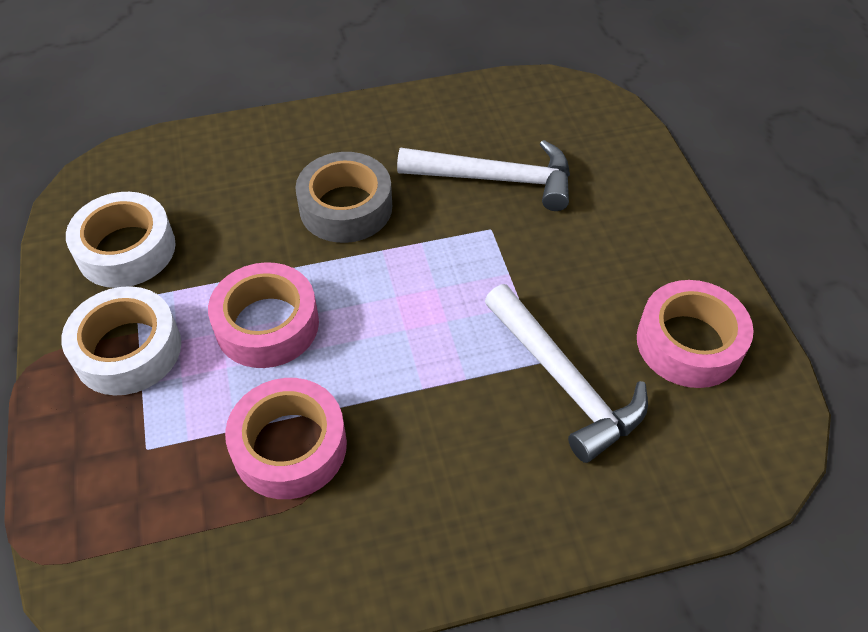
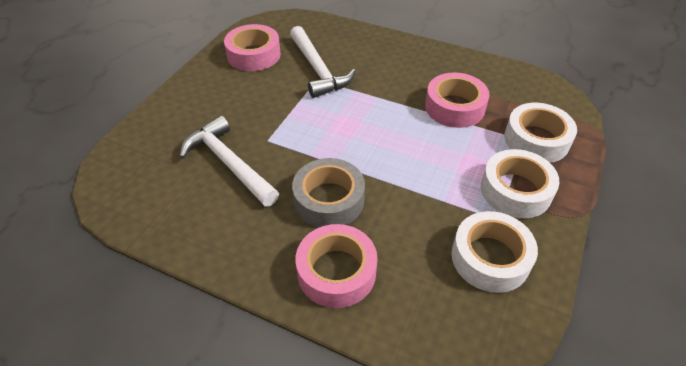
camera: 140 degrees left, 5 degrees down
(127, 461) = (536, 140): none -> white tape
(267, 324) = (429, 161): pink tape -> pink tape (336, 272)
(564, 381) = (318, 69): white hammer -> white hammer turned 150 degrees clockwise

